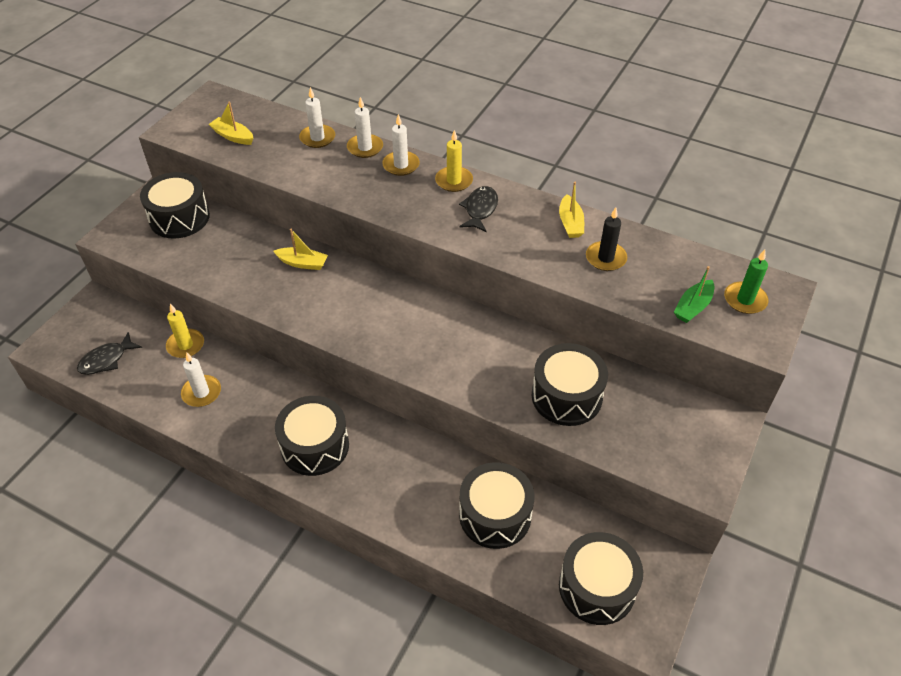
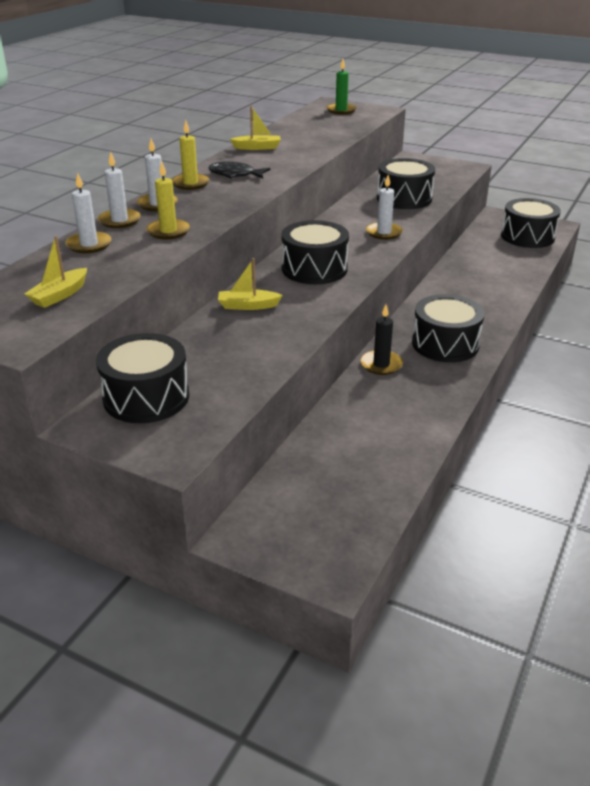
camera: 90 degrees left, 15 degrees down
(106, 360) = (351, 504): black fish -> none
(185, 345) = (322, 438): yellow candle -> yellow candle (168, 231)
(201, 393) = (393, 418): white candle -> white candle (384, 233)
(303, 263) = (248, 306): yellow boat -> yellow boat turned 105 degrees counterclockwise
(495, 515) = (486, 267): black drum -> black drum (314, 269)
(605, 258) = (300, 139): black candle -> black candle (381, 364)
(693, 307) = (350, 121): green boat -> none

